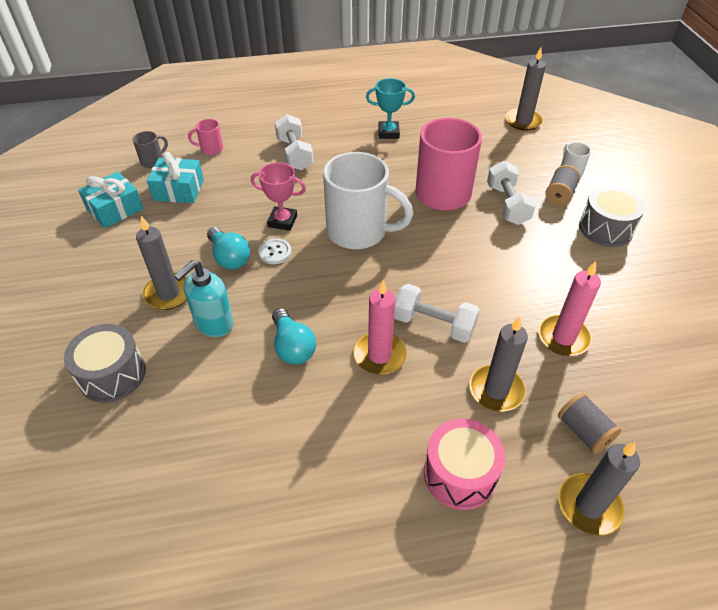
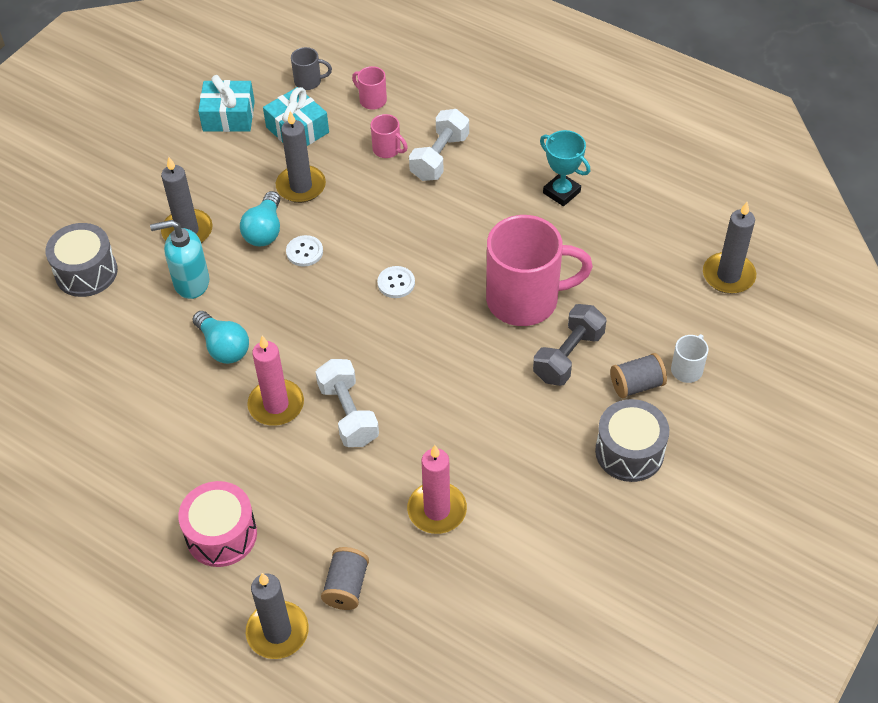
camera: 45 degrees right, 5 degrees up
(256, 168) = (387, 149): none -> pink mug
(282, 221) = (345, 225): pink trophy -> none
(292, 347) = (223, 347): turquoise light bulb -> turquoise light bulb turned 60 degrees counterclockwise
(359, 232) = (396, 283): white mug -> white button
(496, 390) = (325, 503): grey candle -> grey candle (301, 186)
(507, 205) = (568, 356): white dumbbell -> grey dumbbell

